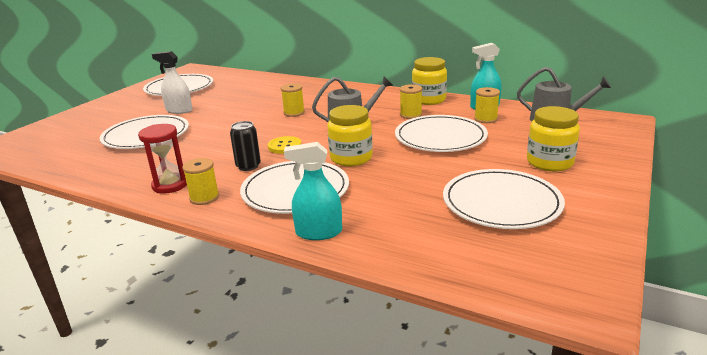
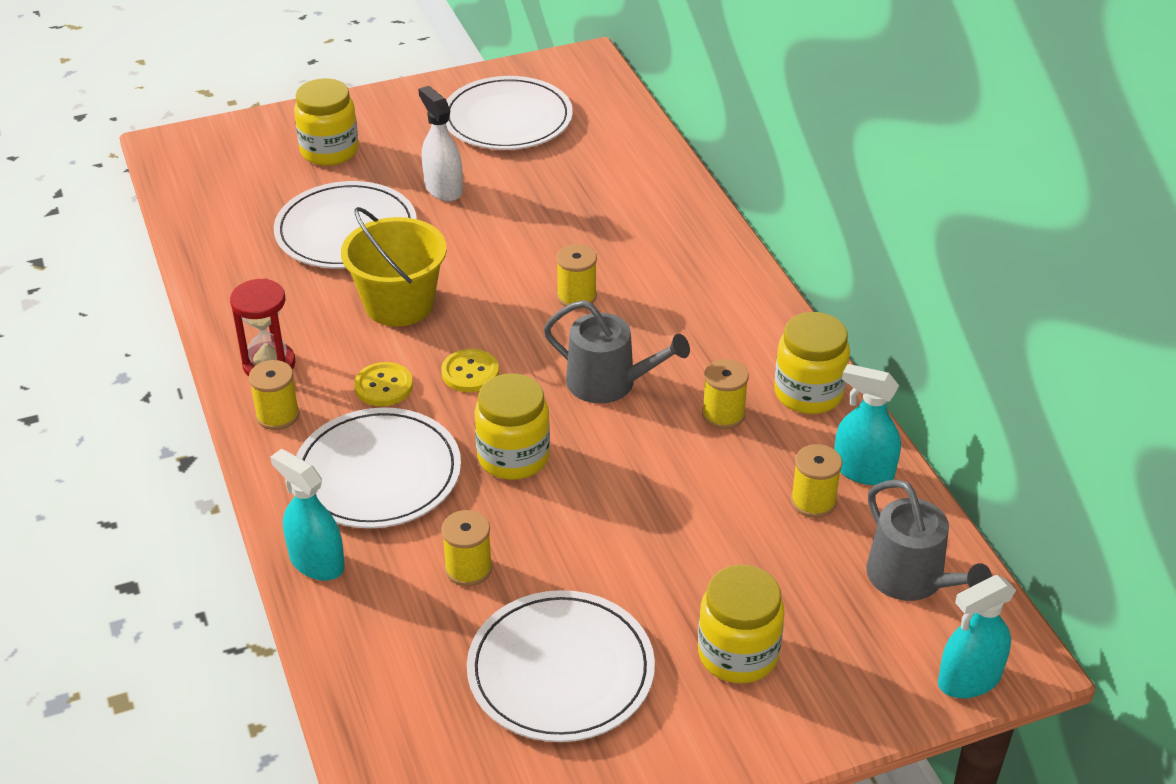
camera: 40 degrees right, 15 degrees up
(98, 120) = (329, 151): none -> yellow jar
(212, 143) = (399, 304): none -> yellow bucket
(248, 166) = (383, 386): black can -> yellow button
(398, 196) = (468, 569): none -> yellow spool
(440, 137) = (684, 496): white plate -> none
(624, 131) = (969, 679): none -> turquoise spray bottle

